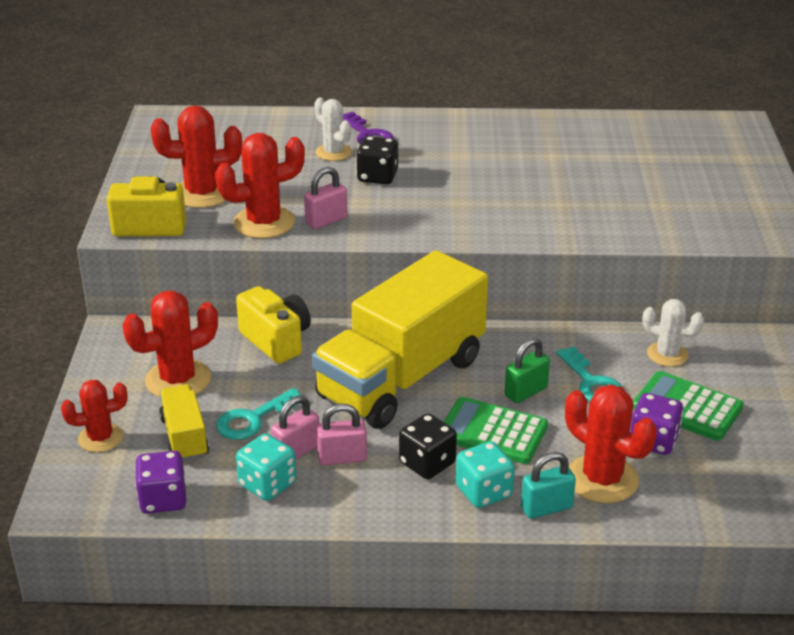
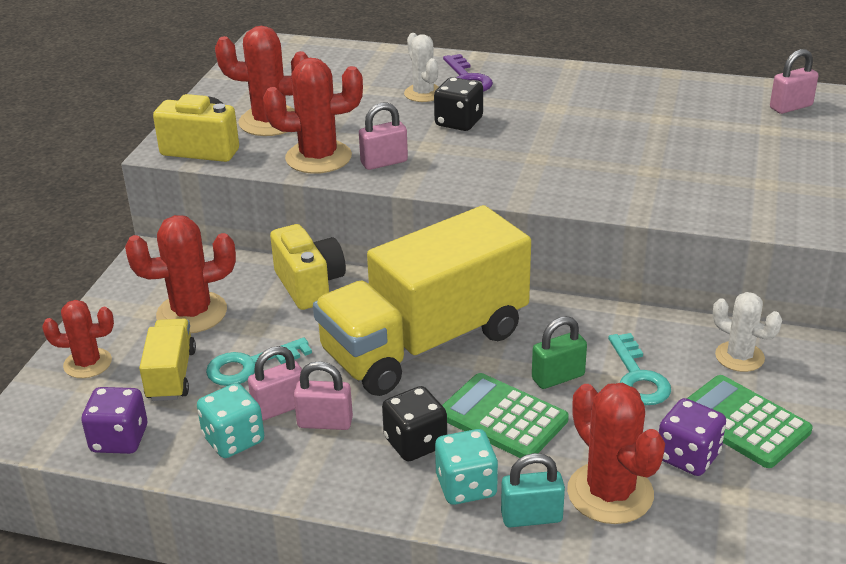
camera: 15 degrees right, 0 degrees up
(657, 134) = (791, 107): none -> pink padlock

